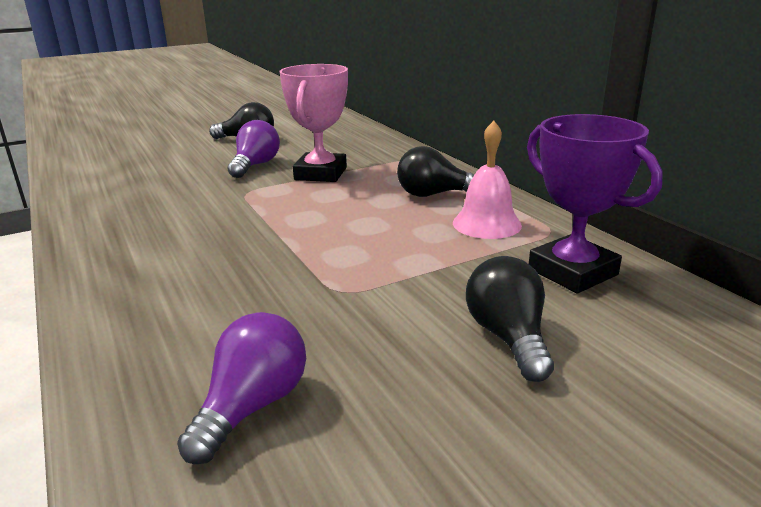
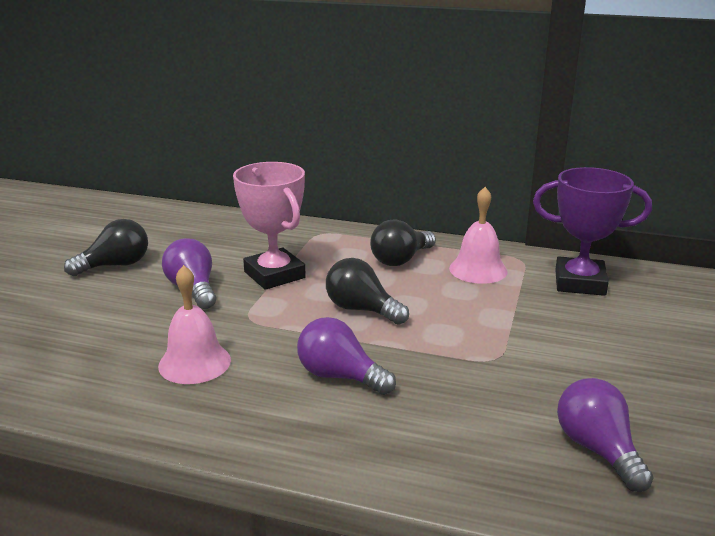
camera: 45 degrees left, 0 degrees up
(162, 203) = (194, 363): none -> pink bell
(212, 248) = (340, 376): none -> purple light bulb
(508, 337) = (624, 338): black light bulb -> black light bulb (362, 310)

